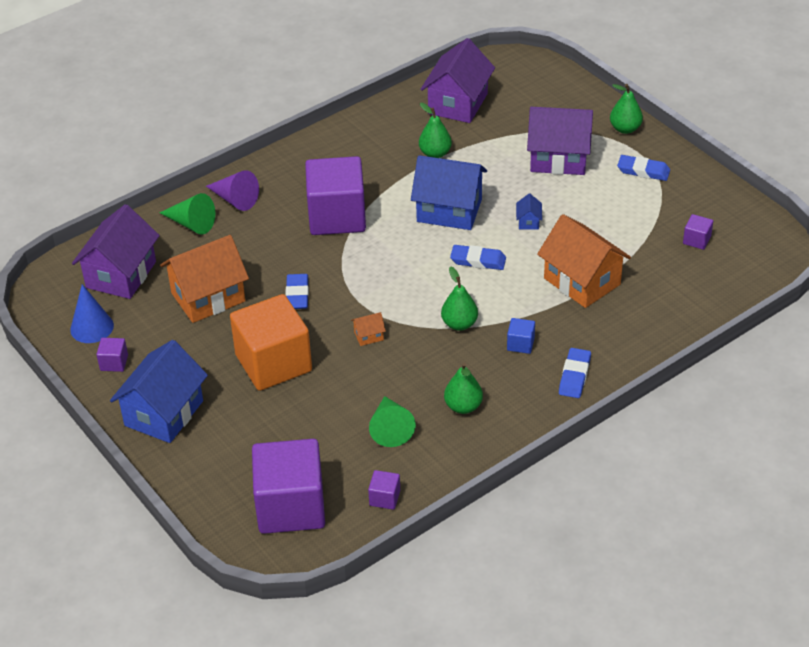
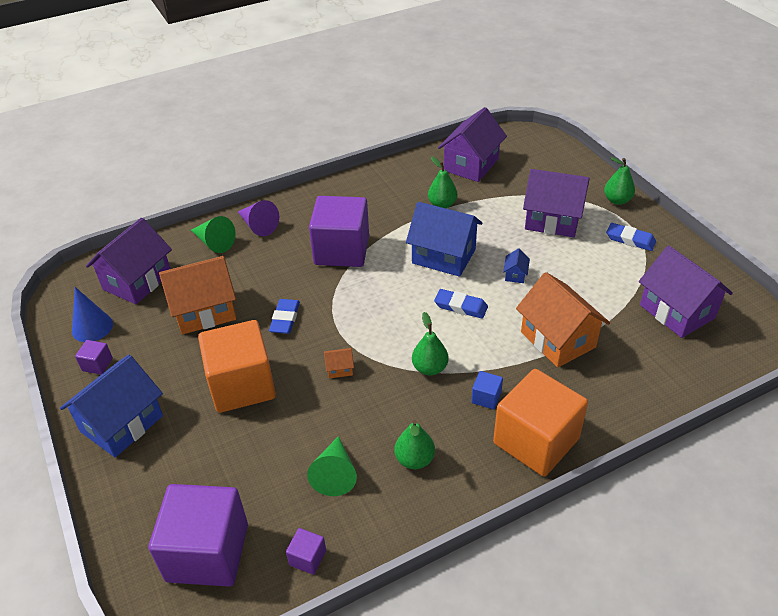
camera: 10 degrees right, 0 degrees up
(574, 376) = (536, 441): blue eraser -> orange cube
(696, 240) = (677, 311): purple cube -> purple house

